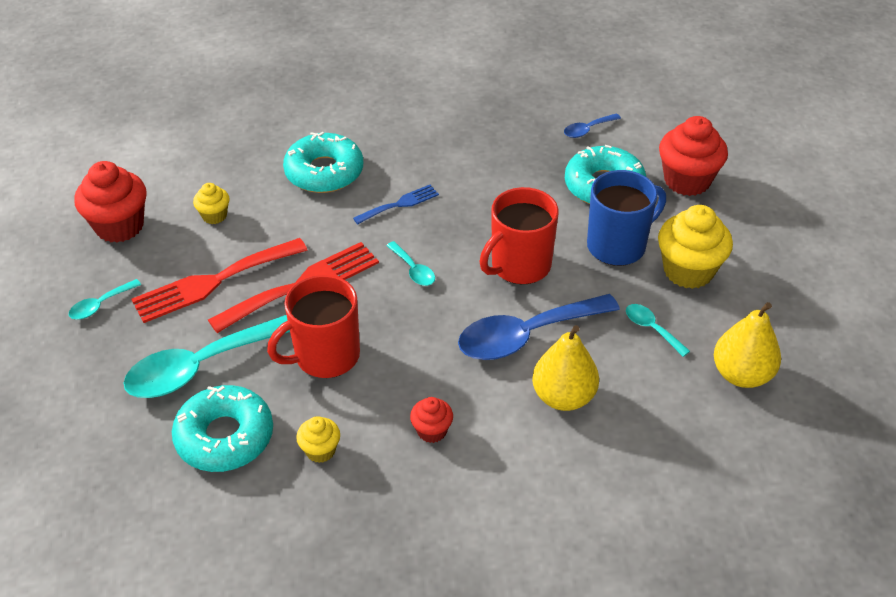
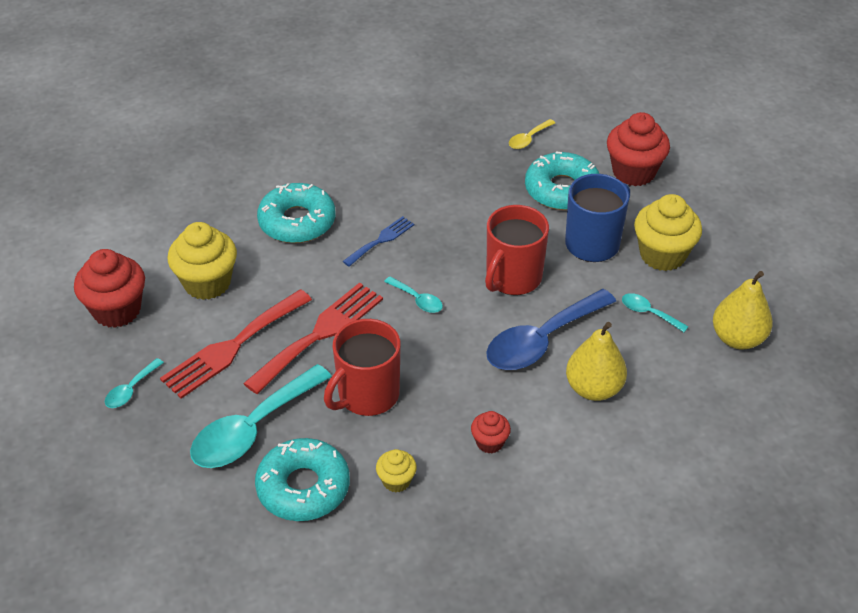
camera: 15 degrees left, 0 degrees up
(214, 216) = (207, 283): yellow cupcake -> yellow cupcake, size x1.92
(587, 130) = (528, 139): blue spoon -> yellow spoon

